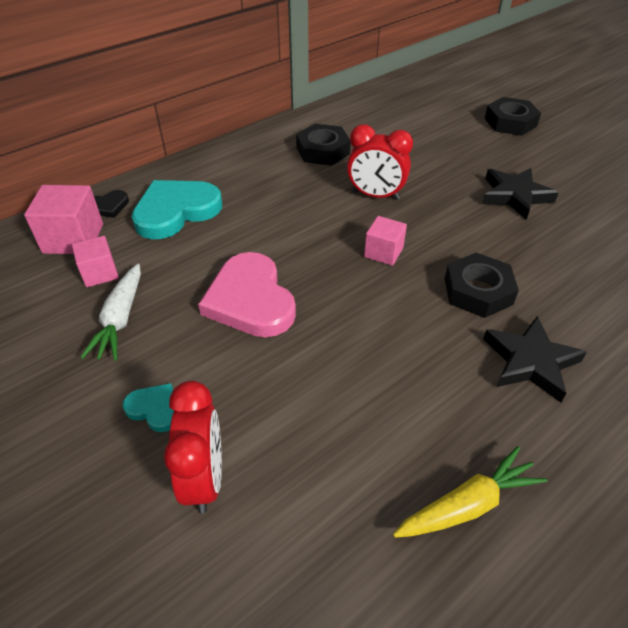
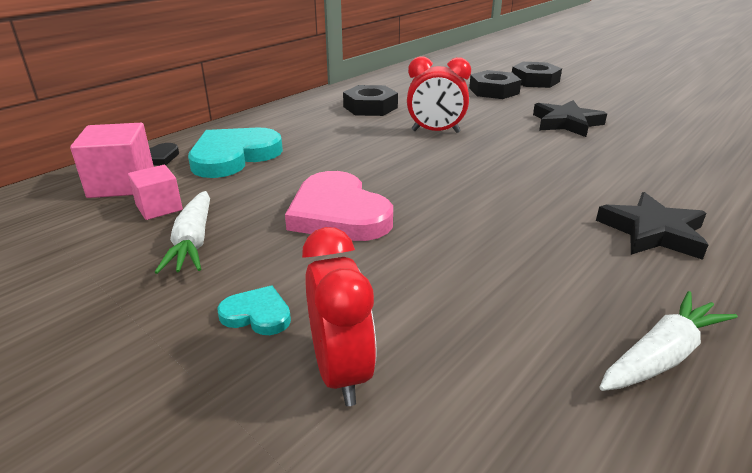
camera: 10 degrees left, 15 degrees down
(383, 252) = (462, 168): pink cube -> none
(468, 504) = (661, 355): yellow carrot -> white carrot
(478, 291) = (570, 187): black nut -> black nut (493, 91)

